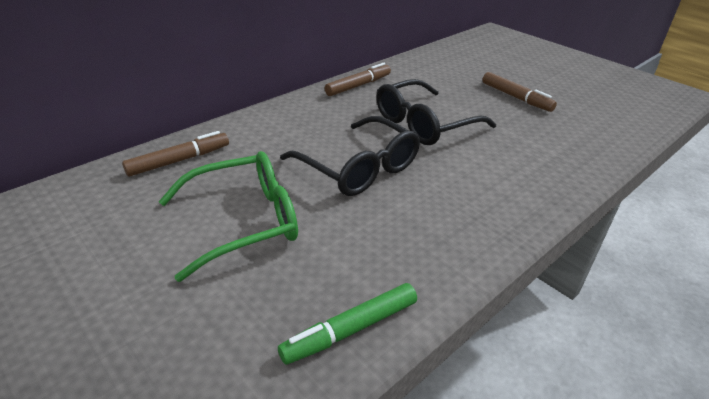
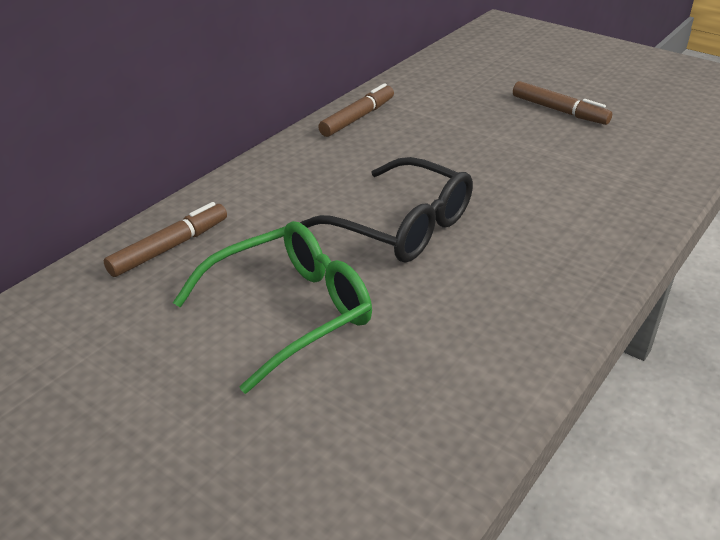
camera: 10 degrees left, 0 degrees up
(351, 330) = (468, 413): green marker -> none
(424, 124) = (460, 159): black glasses -> none

